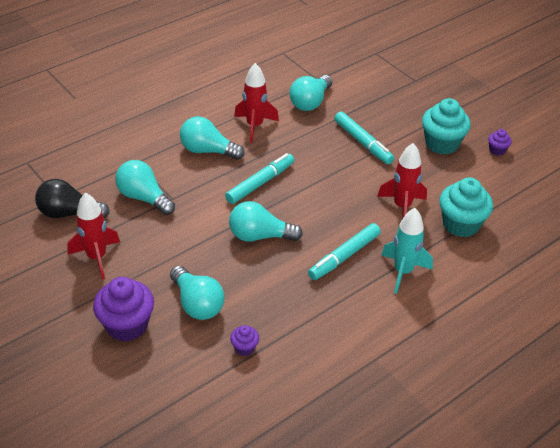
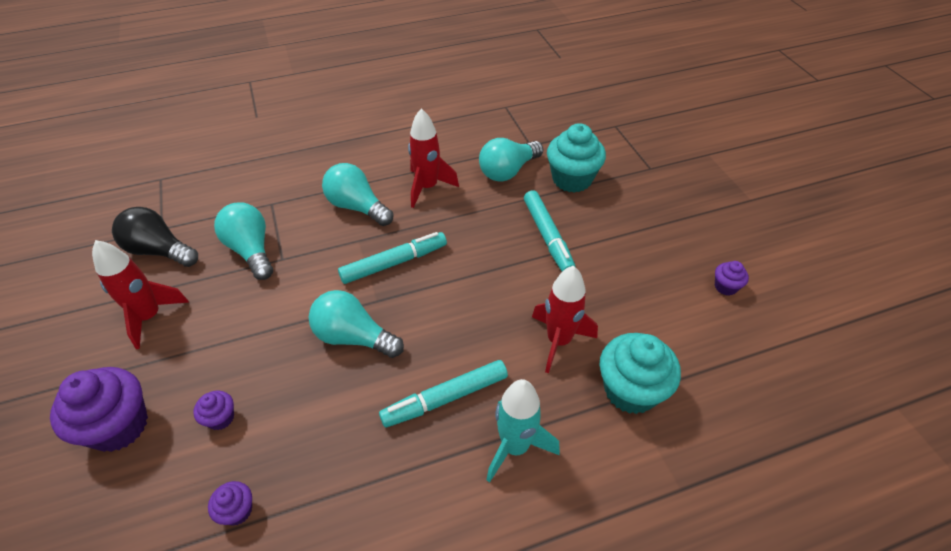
camera: 20 degrees right, 5 degrees up
(197, 303) = (220, 418): turquoise light bulb -> purple cupcake
(441, 144) = (651, 260): turquoise cupcake -> turquoise cupcake (572, 179)

